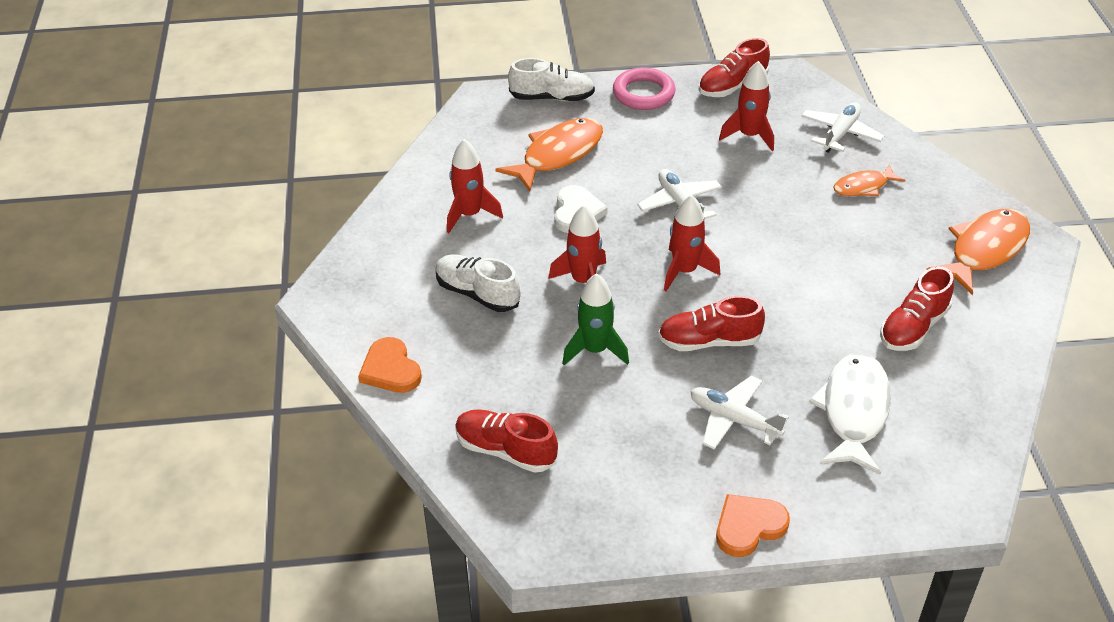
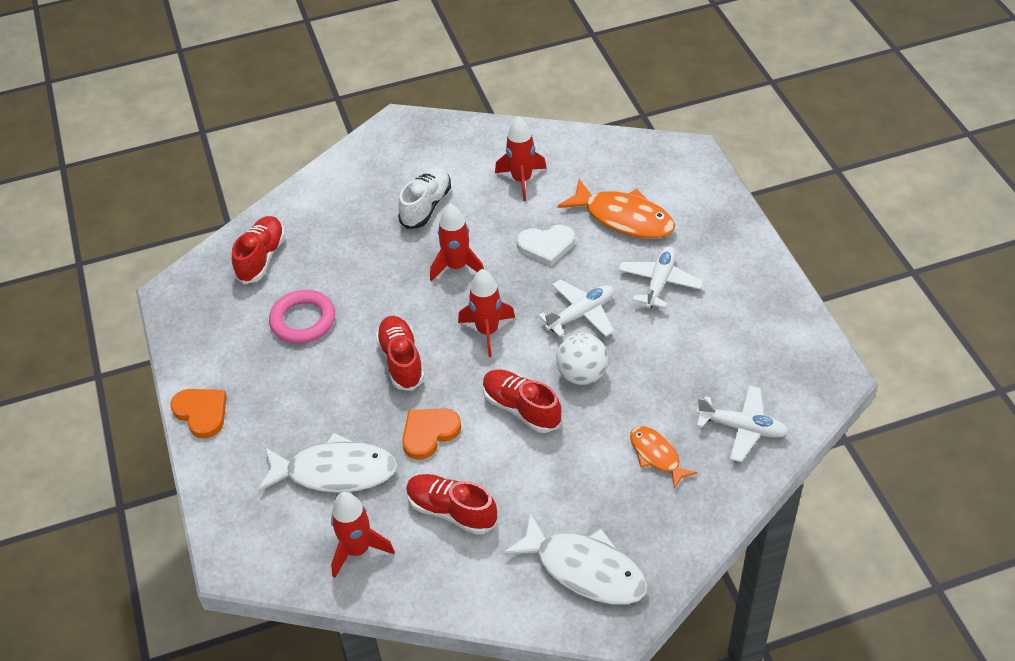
camera: 80 degrees right, 5 degrees up
(390, 369) = (333, 178): orange heart -> orange heart (429, 433)
(552, 98) = (710, 197): white shoe -> none
(595, 350) = (376, 289): green rocket -> none
(643, 93) = (745, 260): pink ring -> pink ring (303, 320)
(732, 86) = (790, 327): red shoe -> red shoe (521, 408)
(734, 419) = (312, 389): white plane -> white plane (659, 282)
(749, 136) = (708, 352): red rocket -> red rocket (358, 550)
(758, 216) = (582, 374): none -> white ball
(984, 250) = (584, 569): orange fish -> white fish

